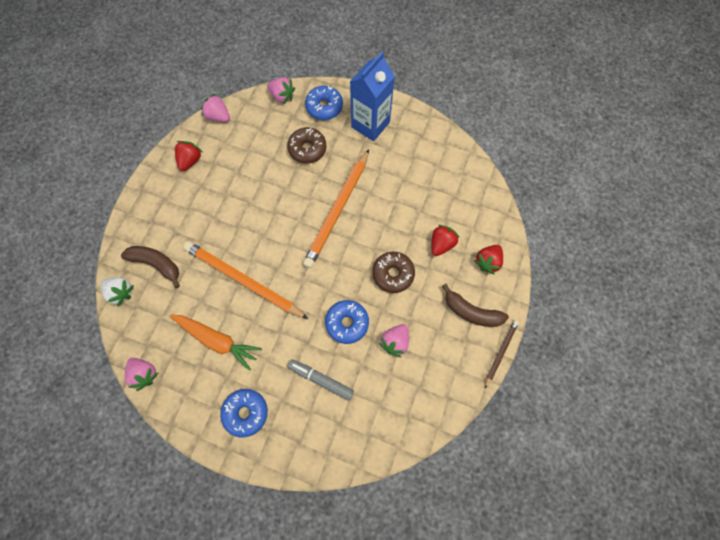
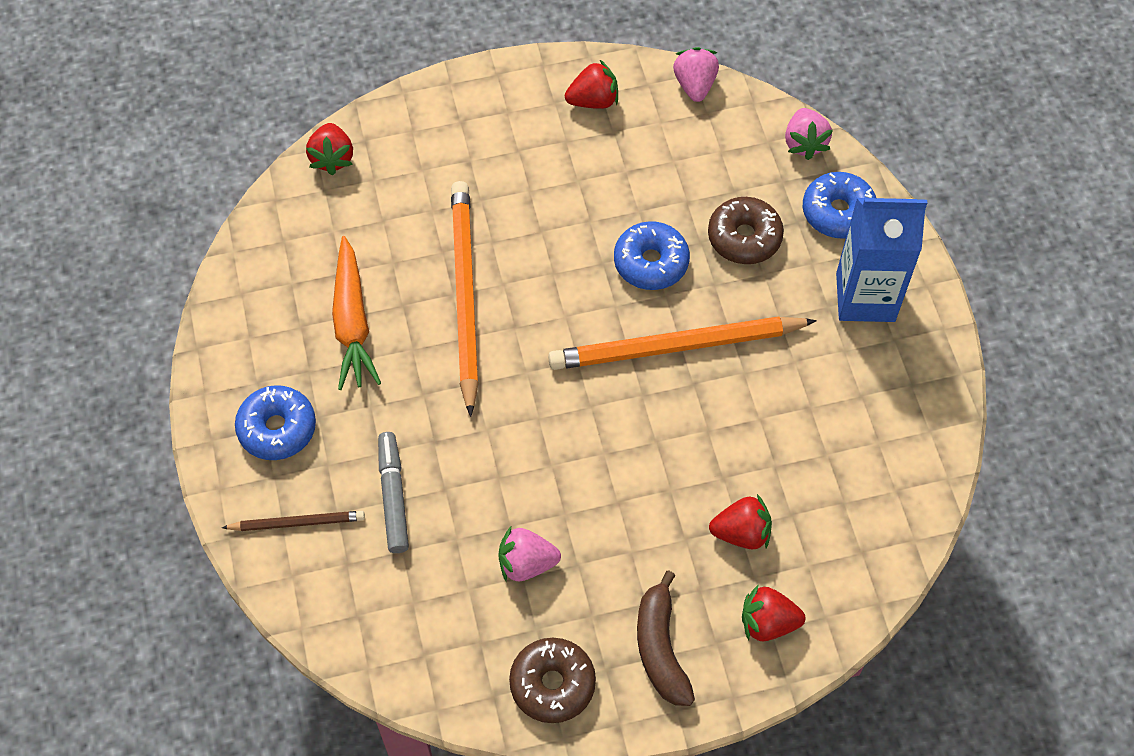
camera: 55 degrees right, 10 degrees down
(121, 292) = (332, 158): white strawberry -> red strawberry
(144, 374) = (242, 267): pink strawberry -> none
(156, 264) = (404, 171): brown banana -> none
(347, 323) = (505, 476): blue donut -> blue donut (651, 262)
(393, 274) = (633, 492): brown donut -> brown donut (552, 684)
(500, 352) = (626, 734): brown pencil -> brown pencil (297, 522)

